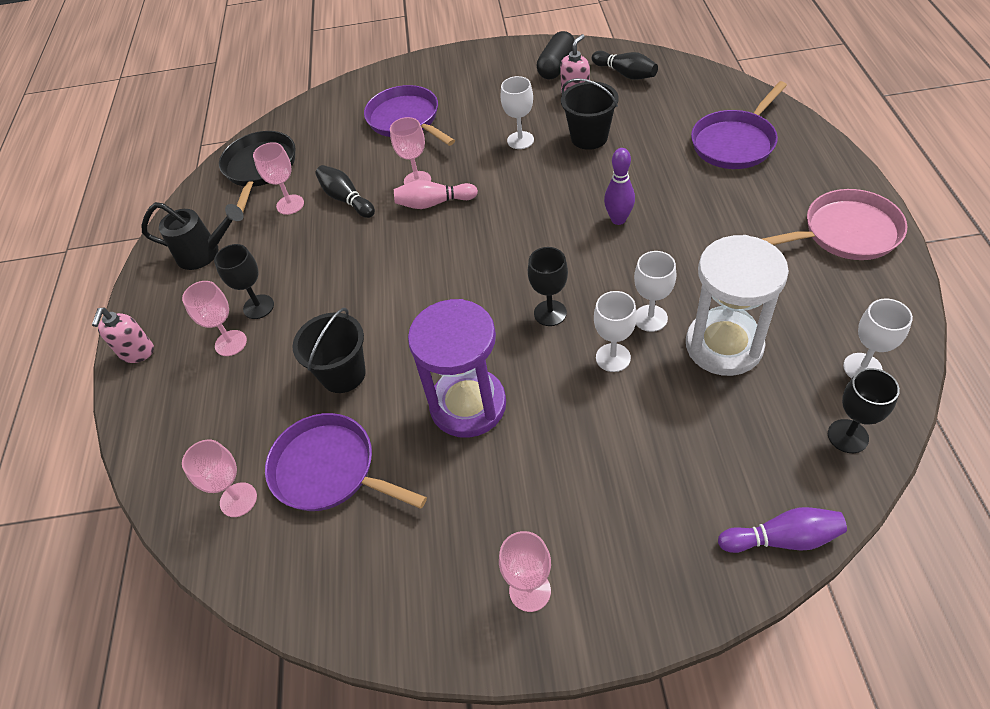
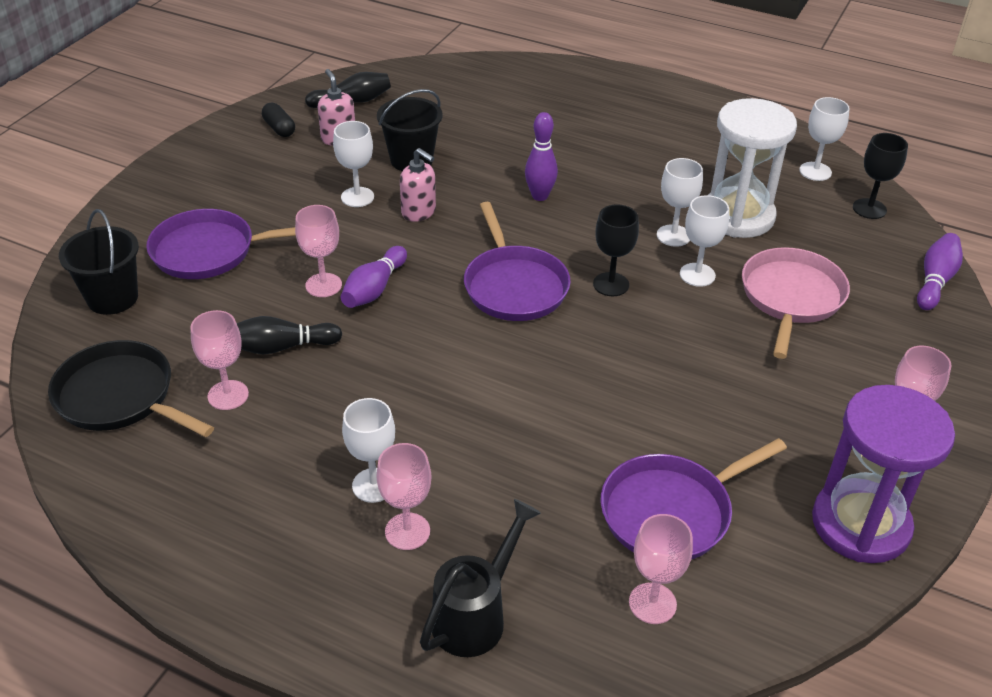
camera: 65 degrees left, 10 degrees down
(137, 352) = (325, 633): pink soap dispenser -> pink soap dispenser (419, 212)
(205, 253) = (217, 503): black watering can -> black watering can (476, 614)
(258, 307) = (374, 485): black goblet -> white goblet
(343, 374) = (551, 452): black bucket -> black bucket (112, 298)
(433, 203) = (374, 289): pink bowling pin -> purple bowling pin
(468, 405) = (673, 381): purple hourglass -> purple hourglass (860, 524)
(556, 66) = (279, 128): black capsule -> black capsule, size x0.65
(735, 143) = (522, 100): purple pan -> purple pan (514, 286)
(846, 232) = (681, 109): pink pan -> pink pan (791, 297)

